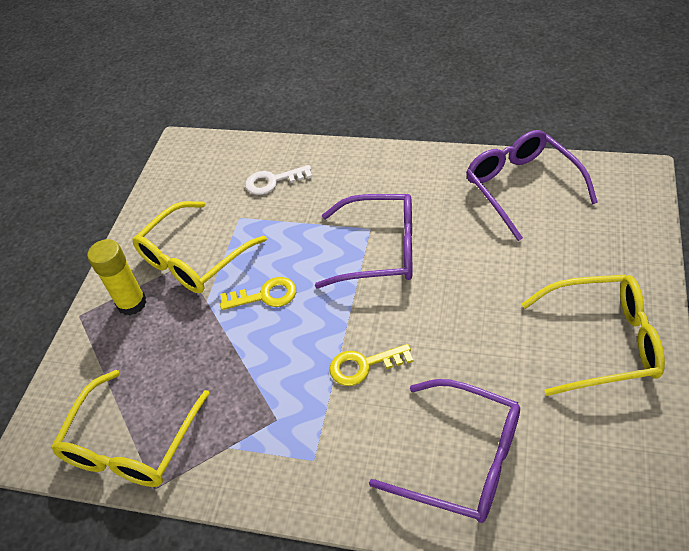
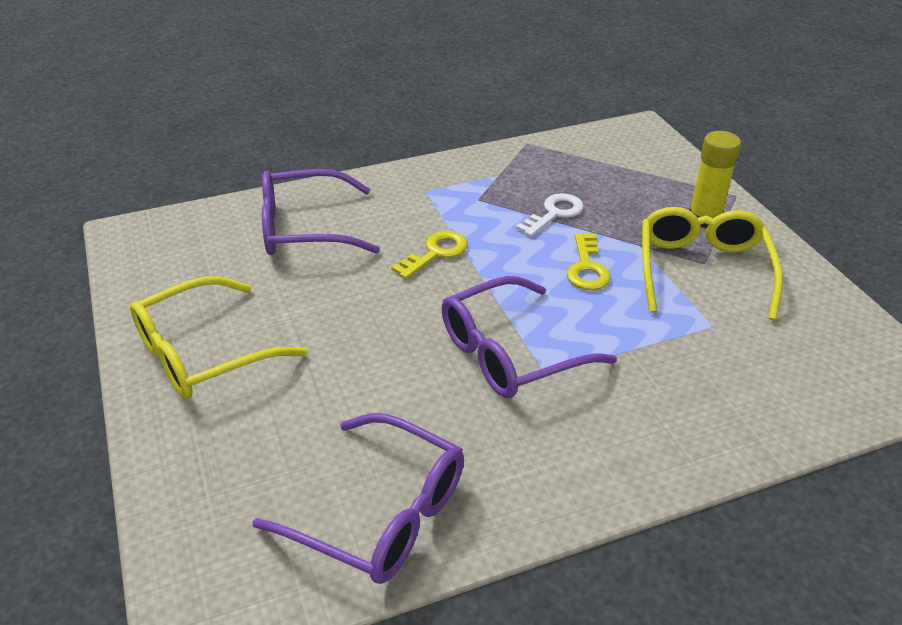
camera: 140 degrees right, 10 degrees down
(132, 443) = (573, 153): yellow glasses -> none
(265, 296) = (587, 268): yellow key -> yellow key turned 45 degrees counterclockwise
(273, 181) = (731, 382): white key -> white key (554, 213)

